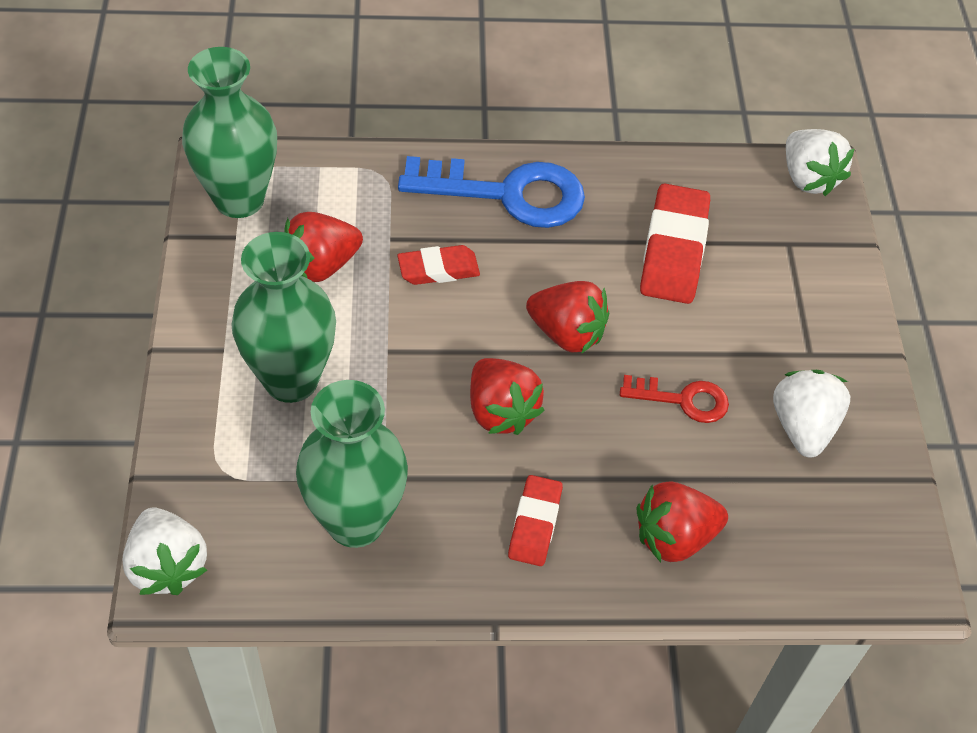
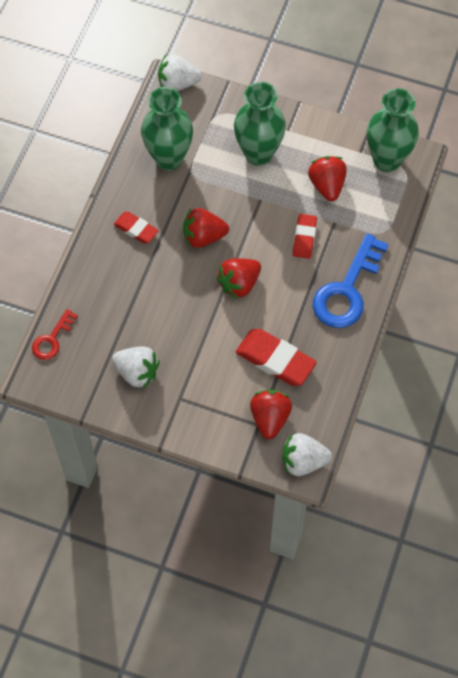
camera: 115 degrees right, 10 degrees up
(674, 537) = (103, 285): red strawberry -> red strawberry (270, 418)
(683, 400) = (176, 322): red key -> red key (52, 339)

